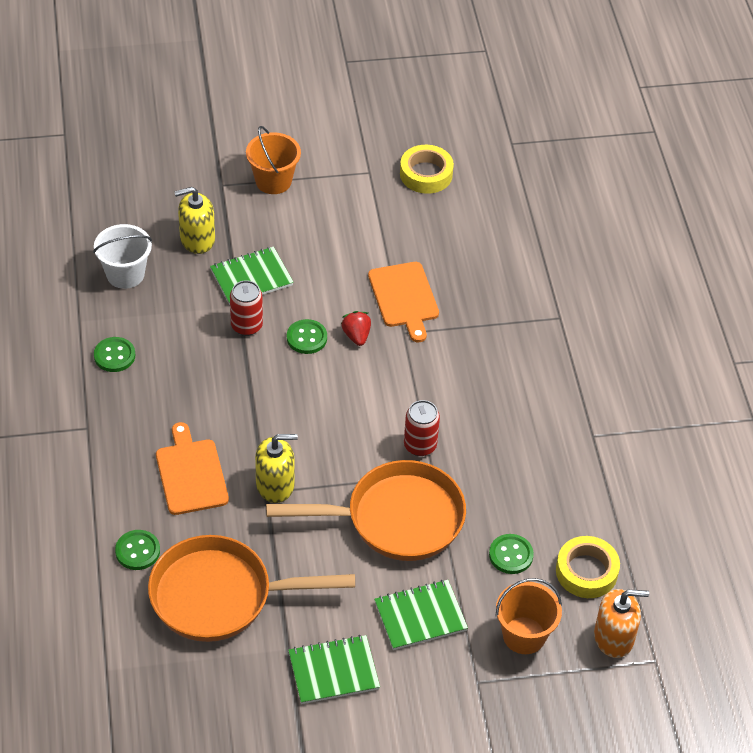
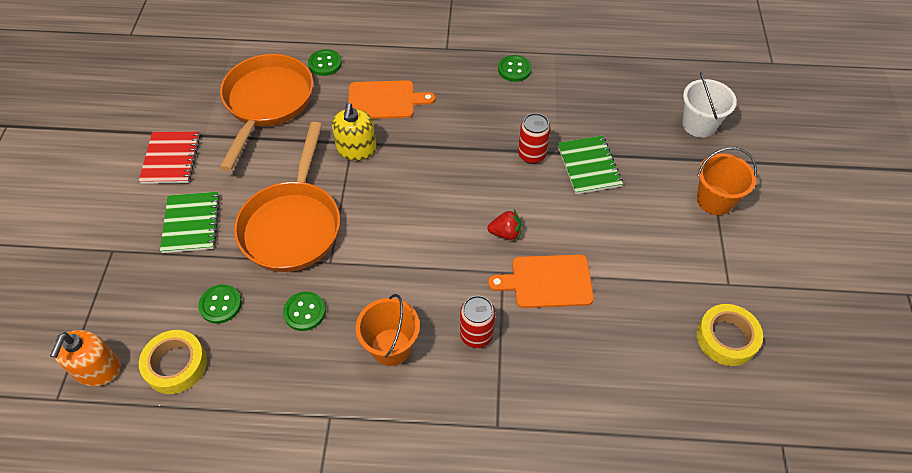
camera: 105 degrees right, 5 degrees up
(125, 274) = (602, 84): white bucket -> white bucket (699, 124)
(197, 239) = (639, 134): yellow soap dispenser -> none
(306, 338) = (510, 195): green button -> green button (304, 312)
(333, 671) = (171, 159): green notebook -> red notebook
(420, 445) = (365, 258): red can -> red can (476, 335)
(524, 635) = (137, 295): orange bucket -> orange bucket (391, 347)

